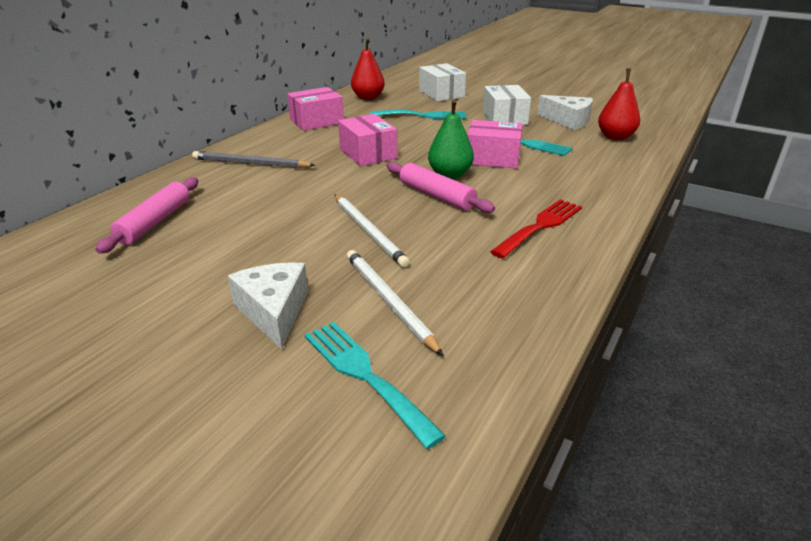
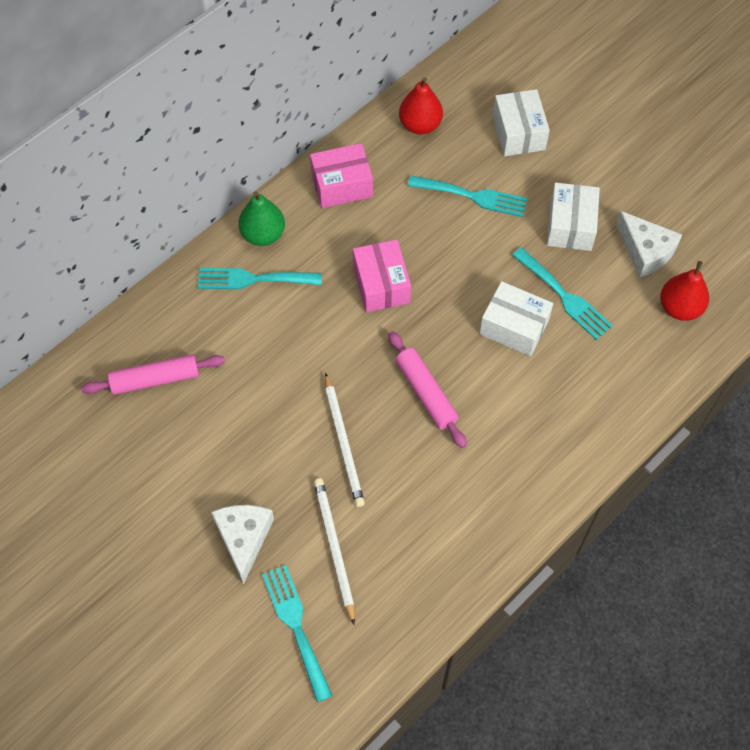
camera: 15 degrees right, 30 degrees up
(155, 222) = (155, 379): pink rolling pin -> pink rolling pin turned 45 degrees clockwise
(250, 163) = (253, 279): grey pencil -> turquoise fork
(450, 175) = (454, 353): green pear -> green pear (263, 234)
(493, 158) = (514, 327): pink box -> white box
(540, 226) = (504, 472): red fork -> none

